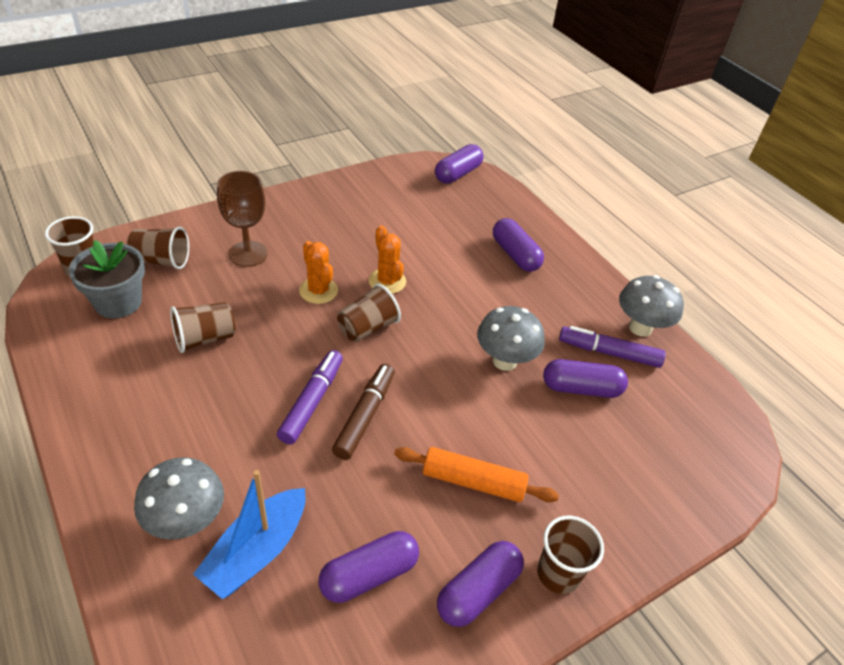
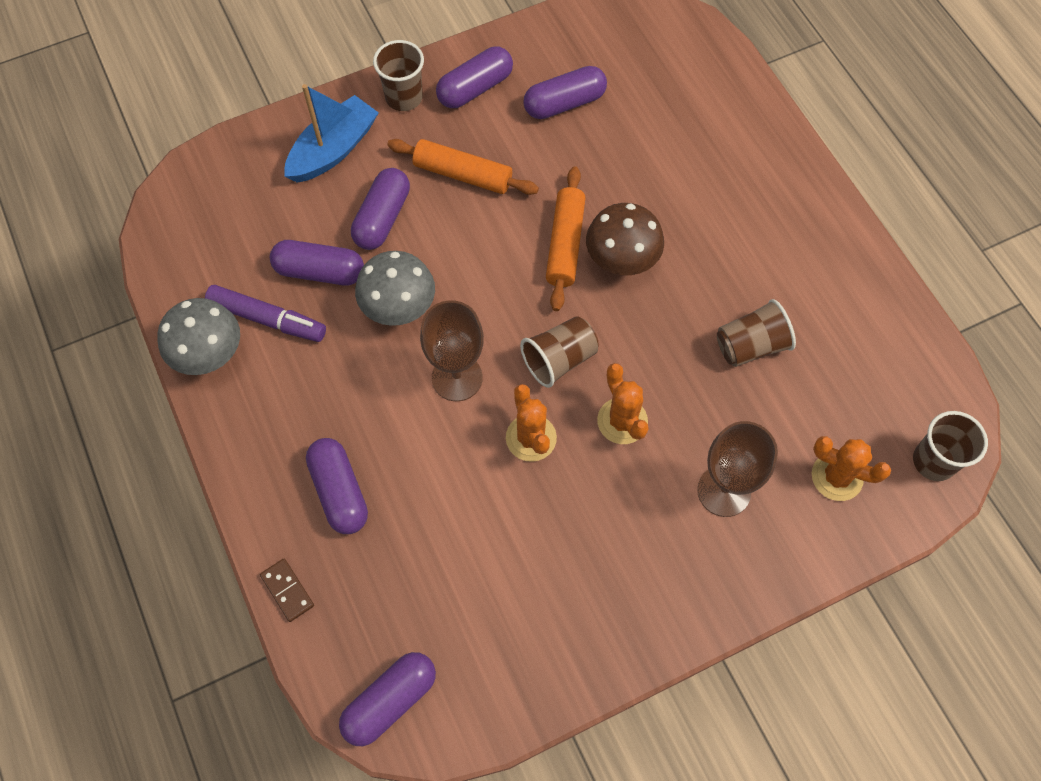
camera: 170 degrees left, 20 degrees up
(118, 302) = (868, 402): grey flower pot -> none
(161, 261) = (837, 477): brown cup -> orange cactus
(186, 522) = (723, 149): grey mushroom -> none
(256, 551) = (659, 124): blue boat -> blue boat (333, 150)
(311, 402) = (621, 262): purple marker -> brown mushroom
(364, 416) = (565, 244): brown marker -> orange rolling pin
(447, 316) = (457, 377): none -> brown goblet
(531, 213) = (287, 590): none -> brown domino
(541, 435) = (382, 218): none -> purple capsule

